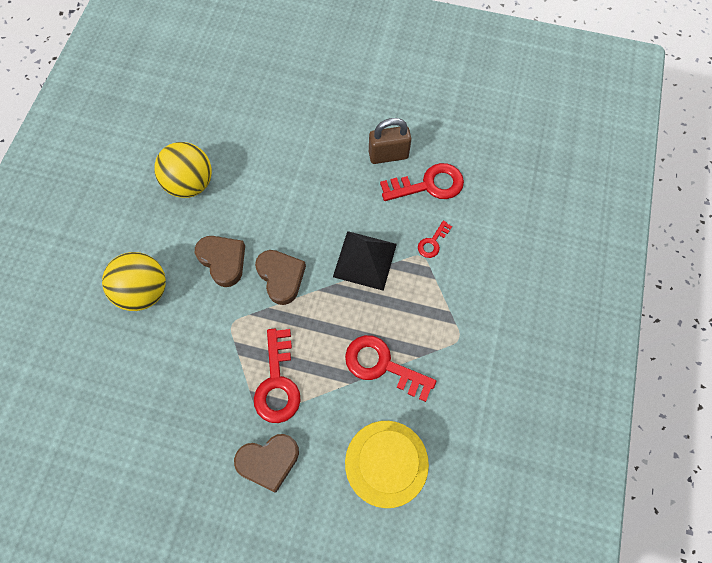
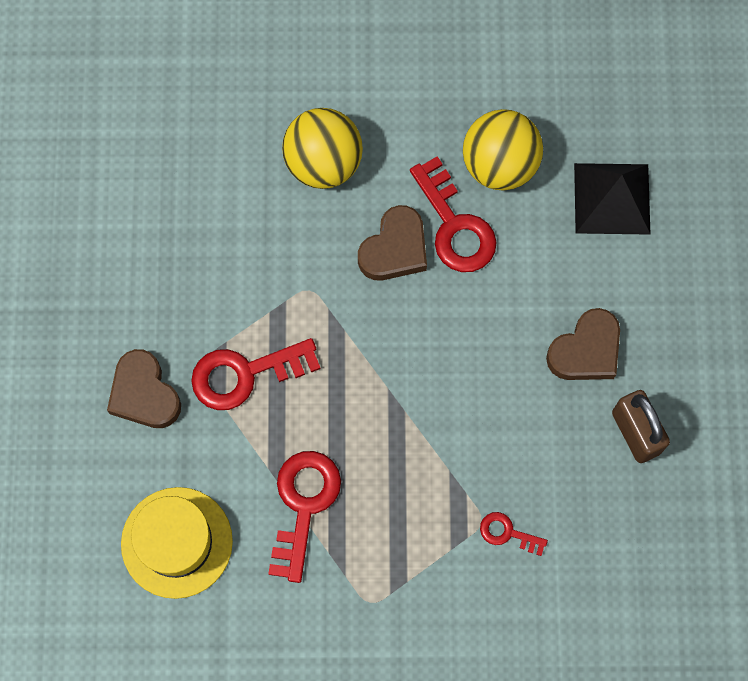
camera: 75 degrees right, 5 degrees up
(281, 277) = (392, 334): brown heart -> brown heart (586, 350)
(365, 260) = (451, 442): black pyramid -> black pyramid (612, 198)
(428, 185) = (602, 506): red key -> red key (454, 225)

